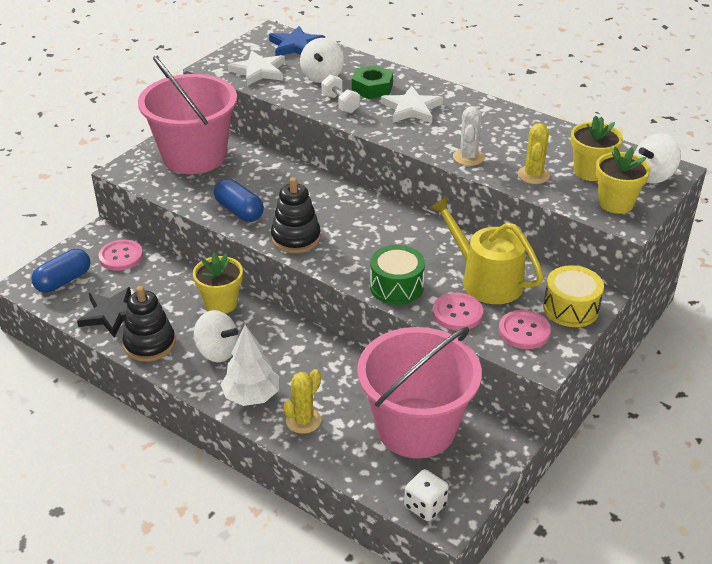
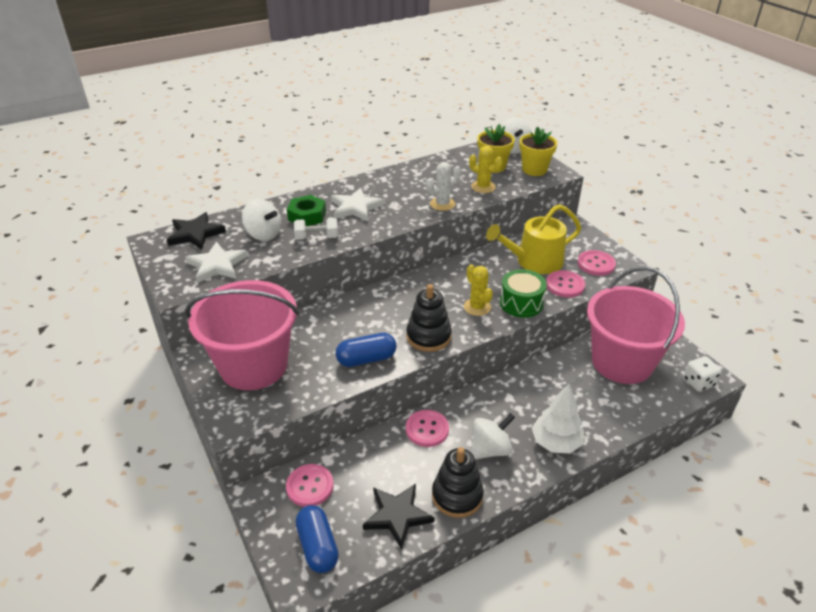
camera: 65 degrees left, 0 degrees up
(221, 303) = (427, 429): yellow flower pot -> pink button
(296, 46) = (195, 234): blue star -> black star
(303, 420) = (595, 419): yellow cactus -> yellow cactus (477, 307)
(468, 157) = (442, 204): white cactus -> white cactus turned 60 degrees counterclockwise
(571, 308) = (581, 239): yellow drum -> none

